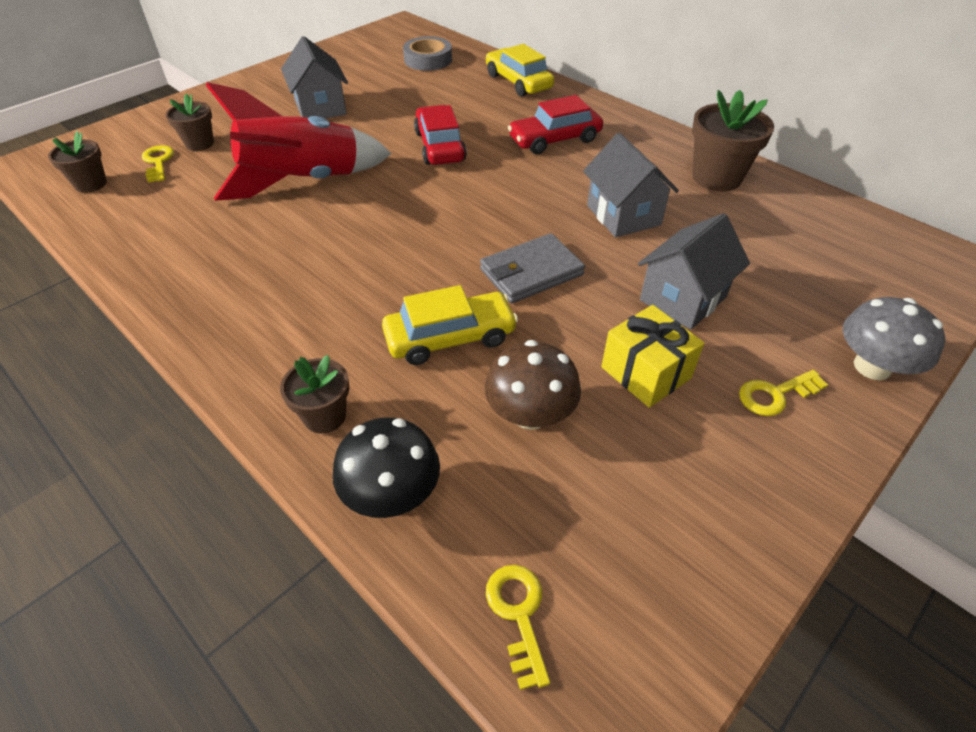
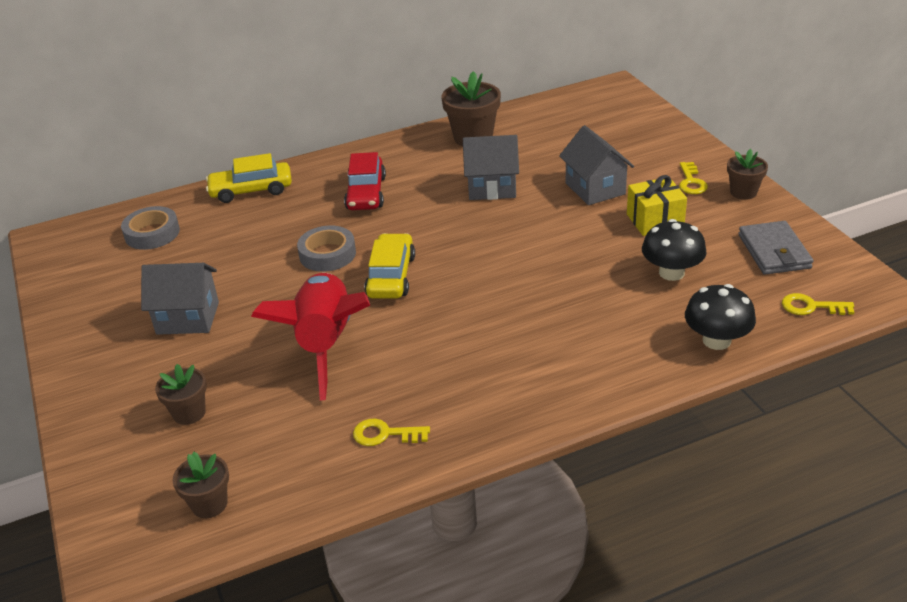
camera: 65 degrees left, 10 degrees down
(158, 162) = (204, 447): yellow key -> yellow key (385, 434)
(324, 416) = (638, 362): brown flower pot -> brown flower pot (743, 192)
(440, 146) = (327, 254): red car -> grey tape
(450, 337) = (585, 292): yellow car -> yellow car (391, 276)
(530, 414) = (671, 272): brown mushroom -> black mushroom
(531, 272) = (533, 243): grey wallet -> grey wallet (774, 251)
(872, 366) = (683, 145): grey mushroom -> none

